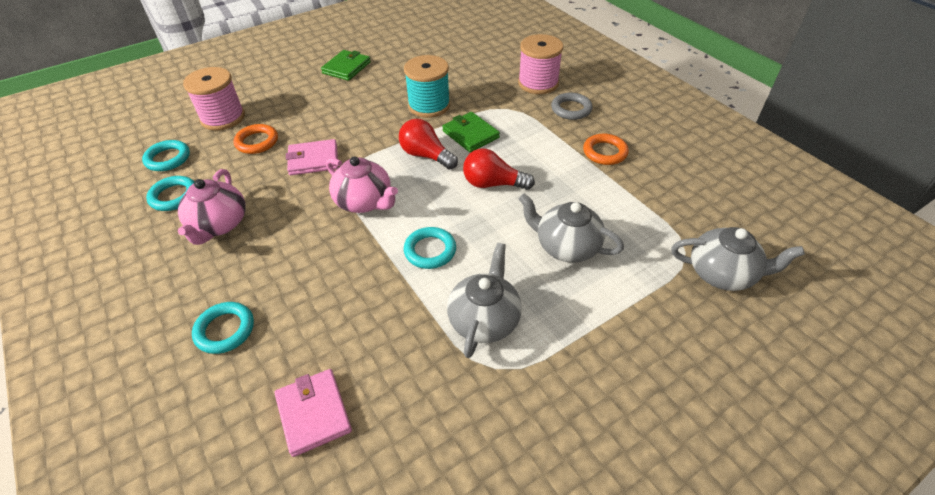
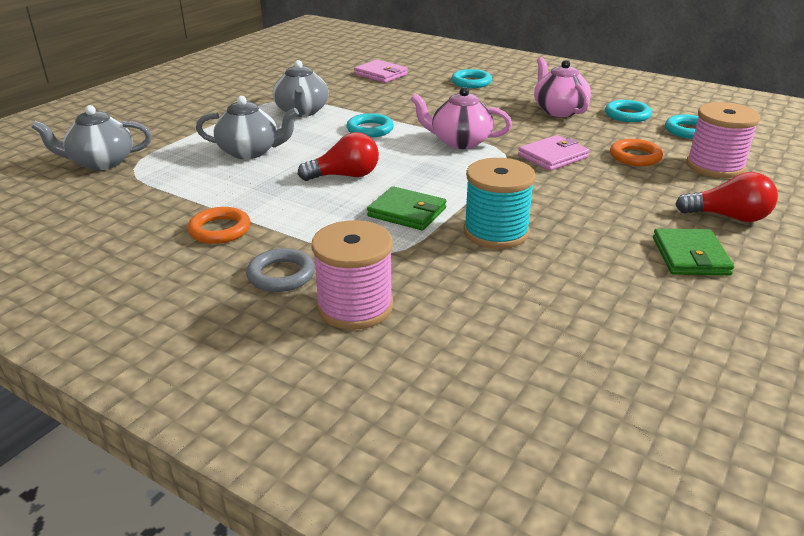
camera: 155 degrees right, 15 degrees down
(426, 155) = (440, 183): red light bulb -> red light bulb (728, 217)

